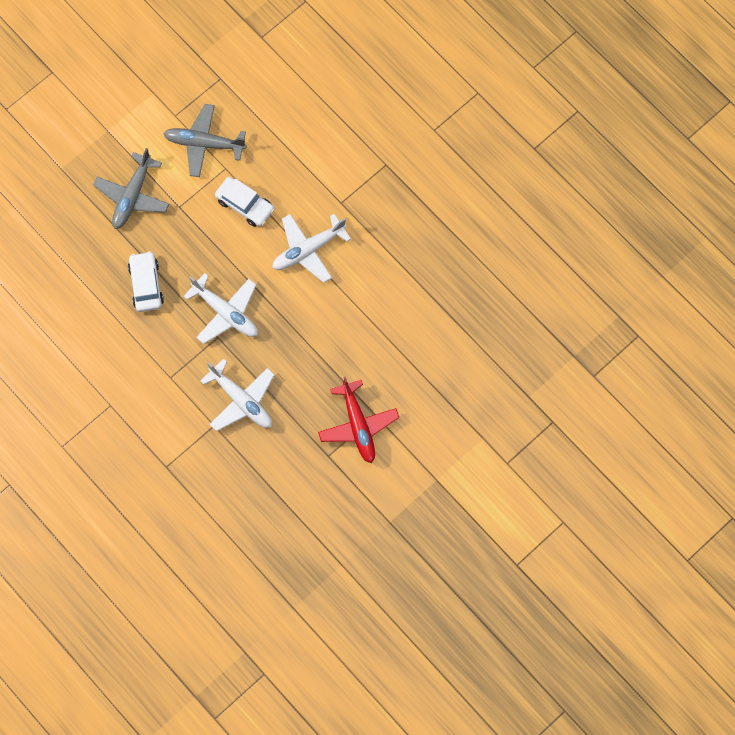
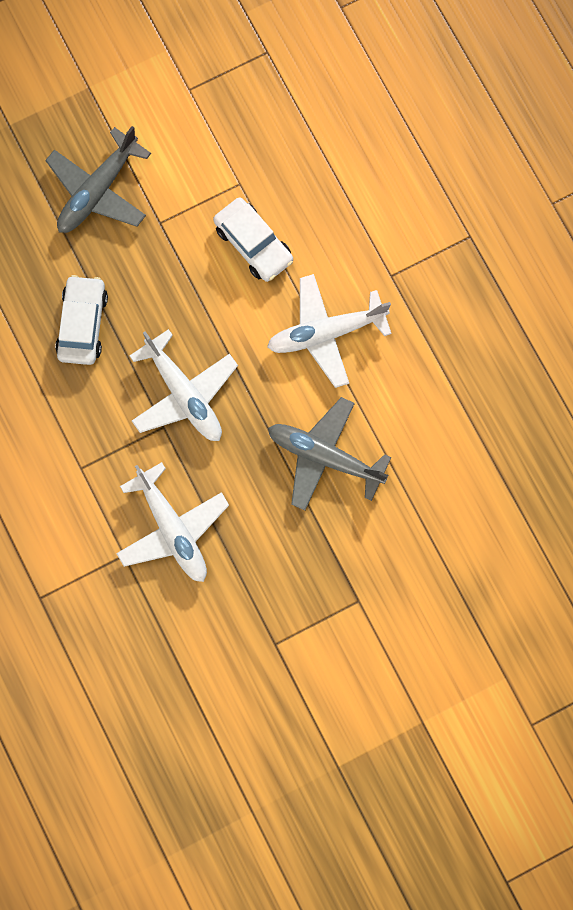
camera: 15 degrees right, 5 degrees up
(204, 143) = (219, 140): grey plane -> grey plane (324, 456)
(358, 425) = (330, 611): red plane -> none

